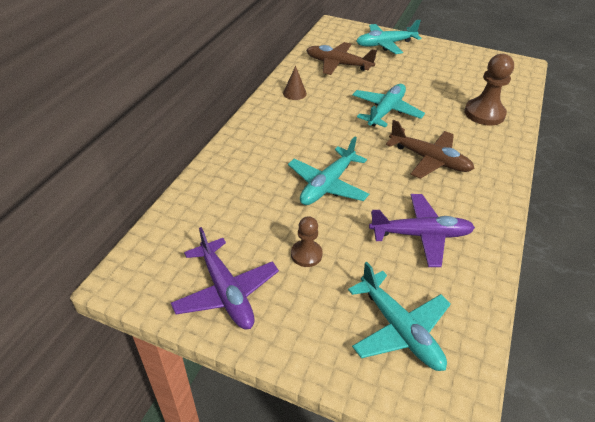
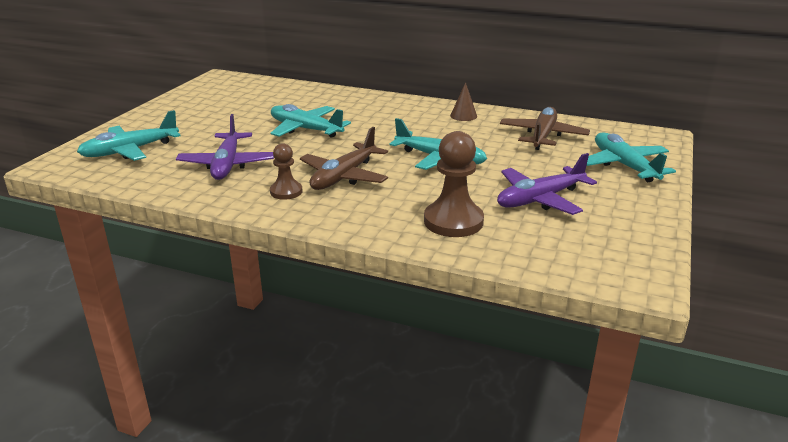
camera: 90 degrees right, 15 degrees down
(226, 292) = (195, 101): purple plane -> purple plane (540, 199)
(306, 254) = (221, 122): brown pawn -> brown pawn (286, 191)

